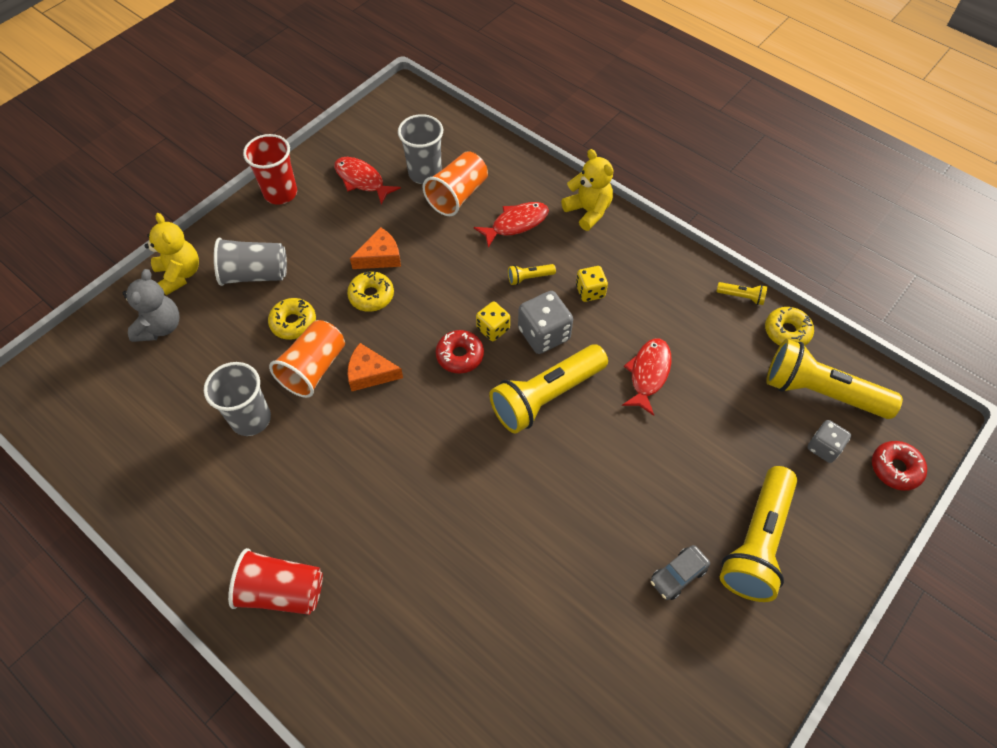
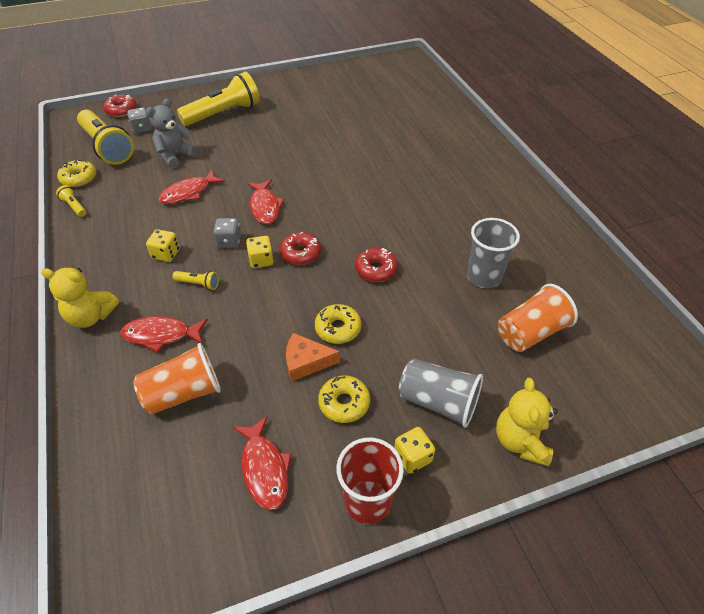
camera: 150 degrees left, 10 degrees down
(160, 327) = (551, 389): grey teddy bear -> grey teddy bear (175, 156)
(260, 230) = (412, 457): none -> yellow dice
(282, 591) = (493, 183): red cup -> none
(293, 323) = (419, 335): yellow donut -> yellow donut (344, 403)
(314, 368) = (418, 291): orange cup -> orange cup (530, 332)
(370, 373) = (376, 270): orange cheese -> red donut
(425, 173) = (191, 440): grey cup -> none
(544, 334) = (229, 241): grey dice -> grey dice, size x0.63
(546, 397) = (265, 207): yellow flashlight -> red fish
(588, 211) = (91, 316): yellow teddy bear -> yellow teddy bear turned 75 degrees counterclockwise
(678, 575) = (274, 118): grey car -> none

